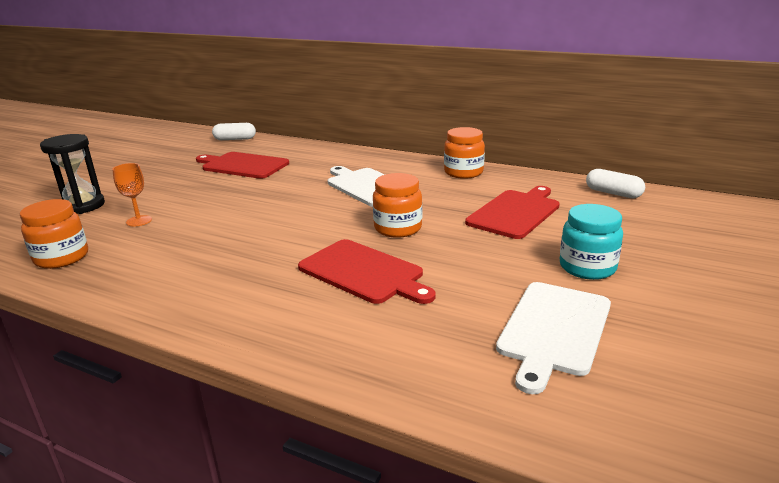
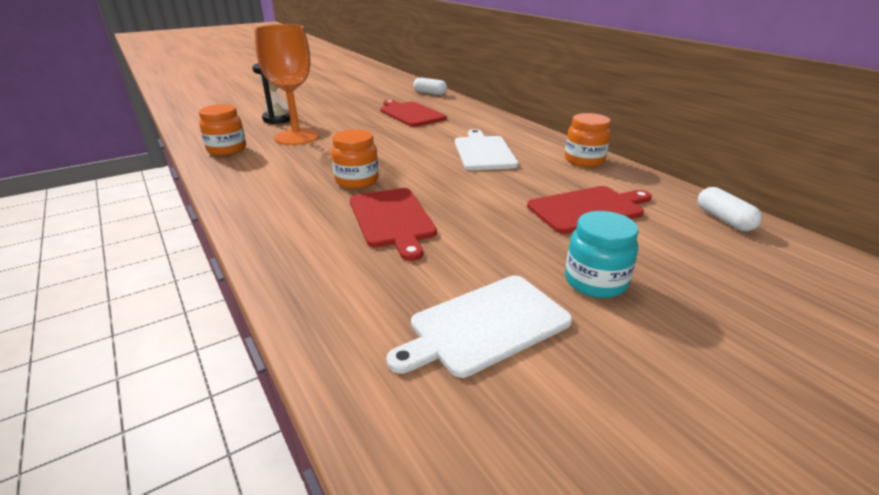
camera: 30 degrees right, 5 degrees up
(139, 221) = (297, 137): orange goblet -> orange goblet, size x2.25
(398, 228) = (464, 192): orange jar -> orange jar (357, 181)

